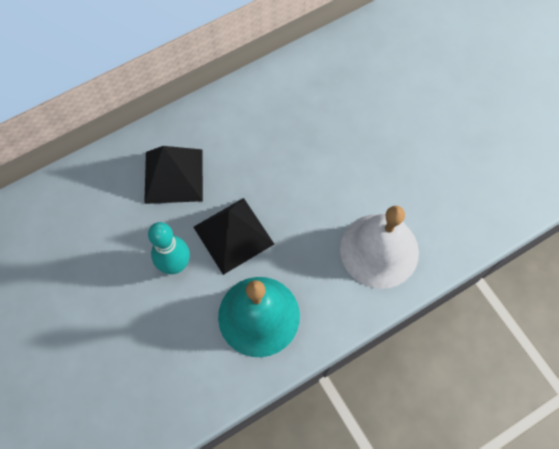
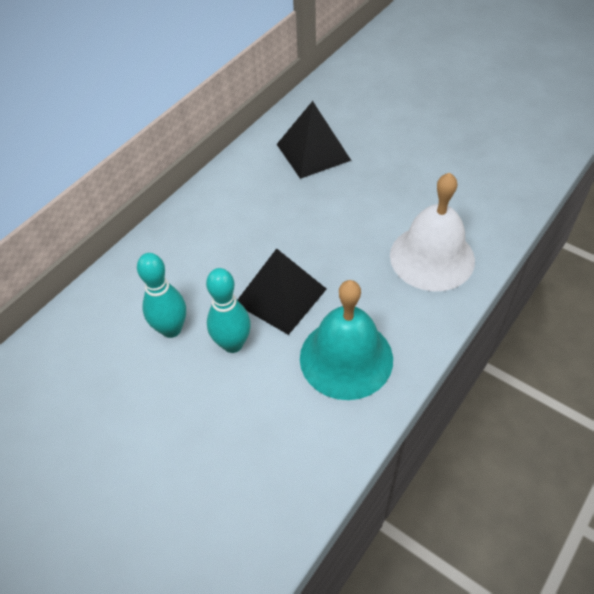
camera: 20 degrees left, 15 degrees down
(133, 230) = (171, 329): none -> turquoise bowling pin
(173, 176) = (191, 266): black pyramid -> black pyramid (313, 152)

